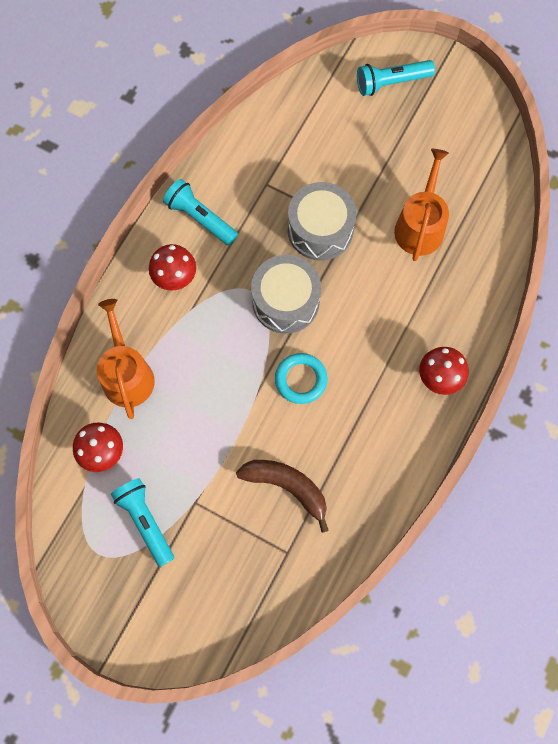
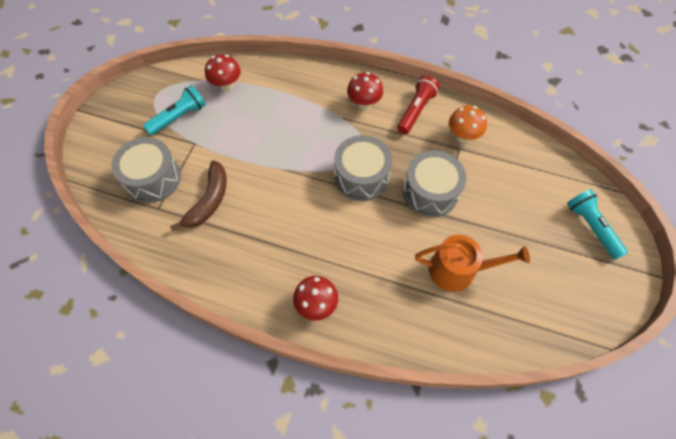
camera: 80 degrees right, 10 degrees down
(127, 374) = (284, 88): orange watering can -> none
(200, 218) = (416, 111): turquoise flashlight -> red flashlight
(241, 558) = (153, 178): none -> grey drum
(249, 175) = (463, 136): none -> orange mushroom
(300, 379) = (297, 197): turquoise ring -> none

